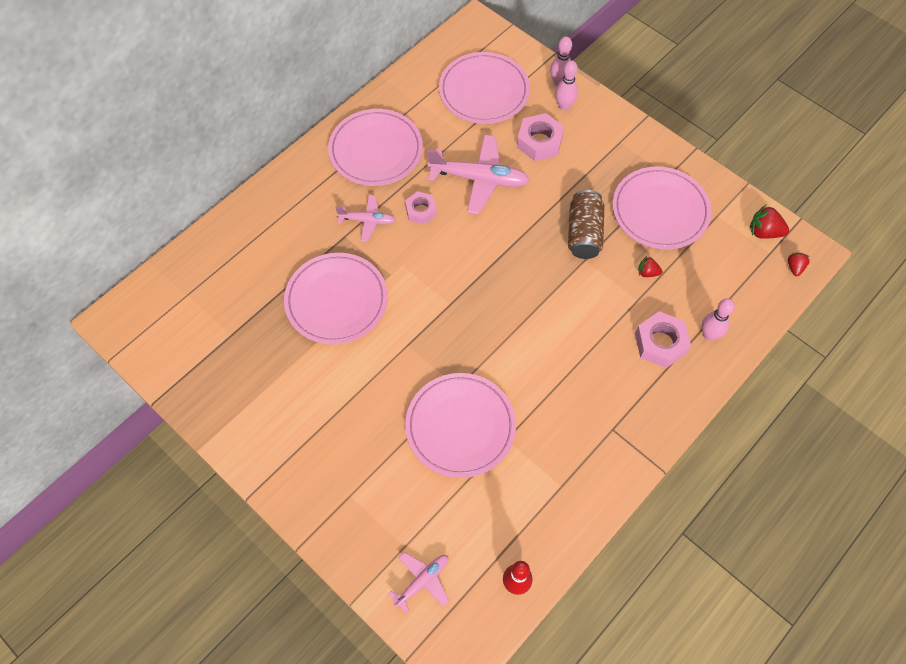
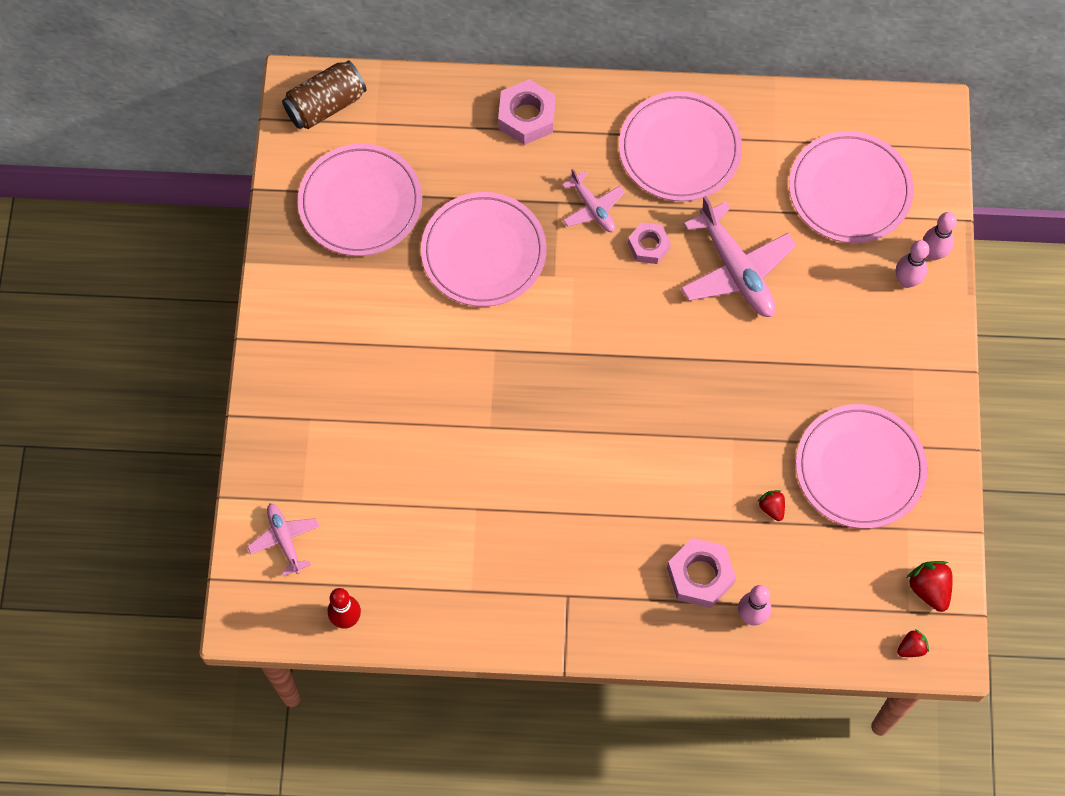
camera: 50 degrees right, 5 degrees up
(422, 581) = (284, 539): pink plane -> pink plane turned 120 degrees counterclockwise
(460, 426) = (453, 460): pink plate -> pink plate (360, 203)
(539, 142) = (836, 291): pink nut -> pink nut (526, 117)
(584, 233) = (763, 415): brown can -> brown can (326, 105)

